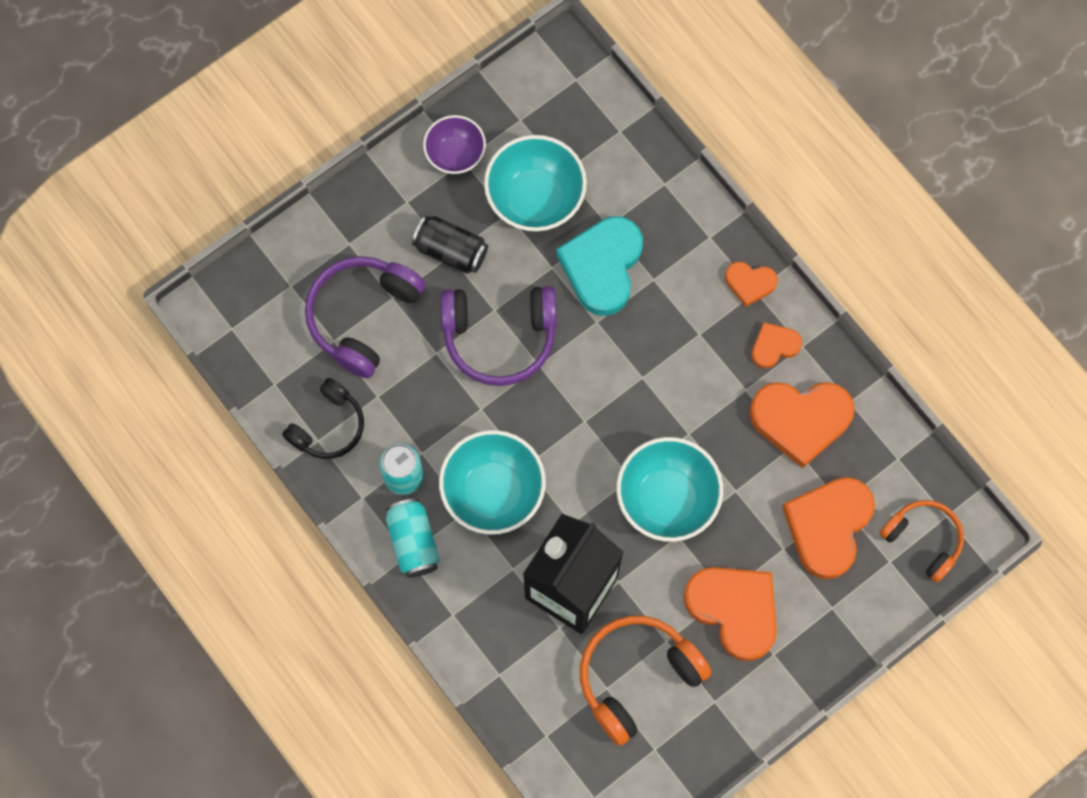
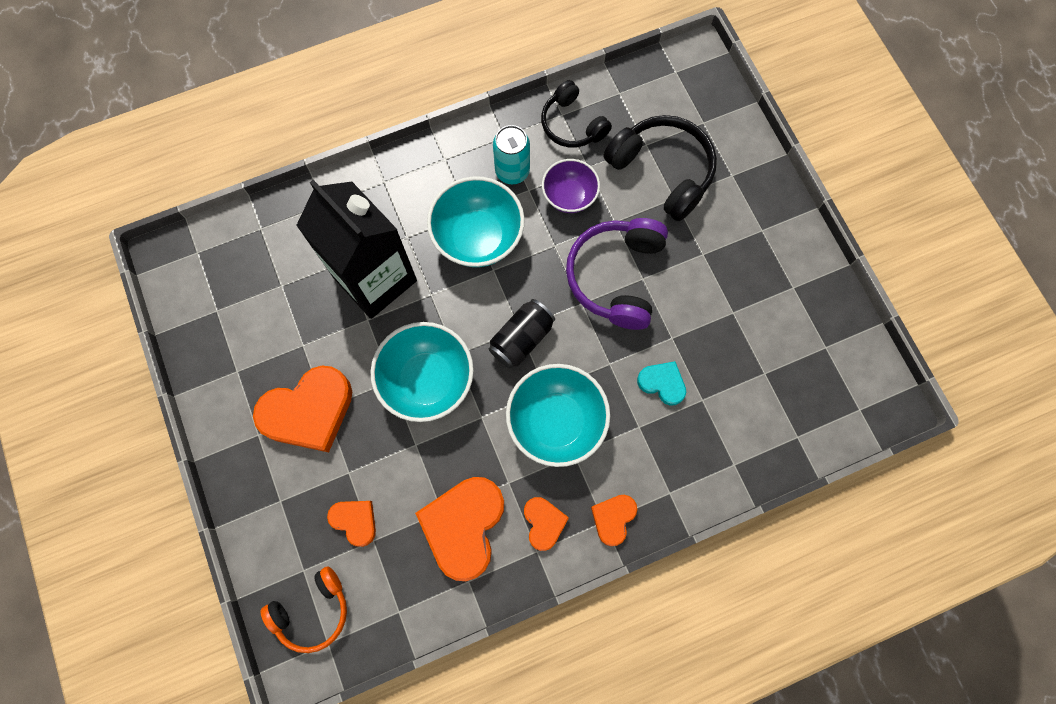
camera: 105 degrees right, 0 degrees up
(363, 316) = (662, 171): purple headphones -> black headphones
(413, 542) = (454, 166): turquoise can -> none
(451, 251) = (707, 256): black can -> black can (521, 339)
(455, 154) = (801, 282): purple bowl -> purple bowl (569, 196)
(535, 198) = (743, 341): turquoise bowl -> turquoise bowl (556, 422)
(602, 266) = (662, 383): turquoise heart -> turquoise heart, size x0.52
(636, 676) = (281, 312): orange headphones -> none
(828, 526) = (355, 521): orange heart -> orange heart, size x0.52

